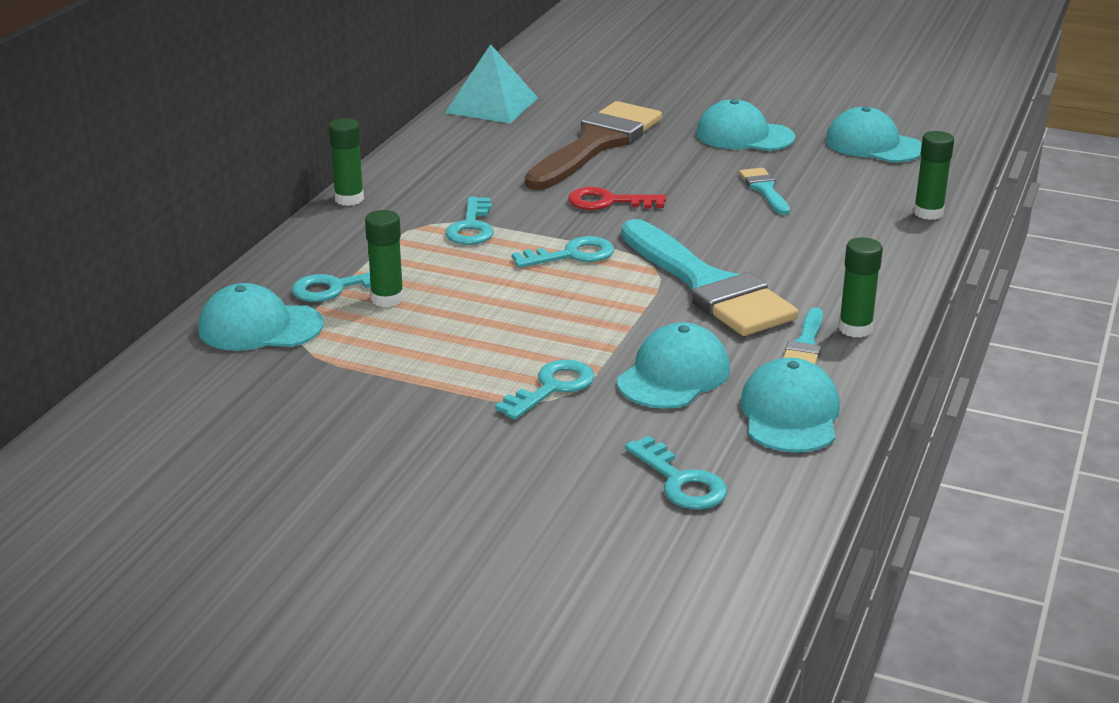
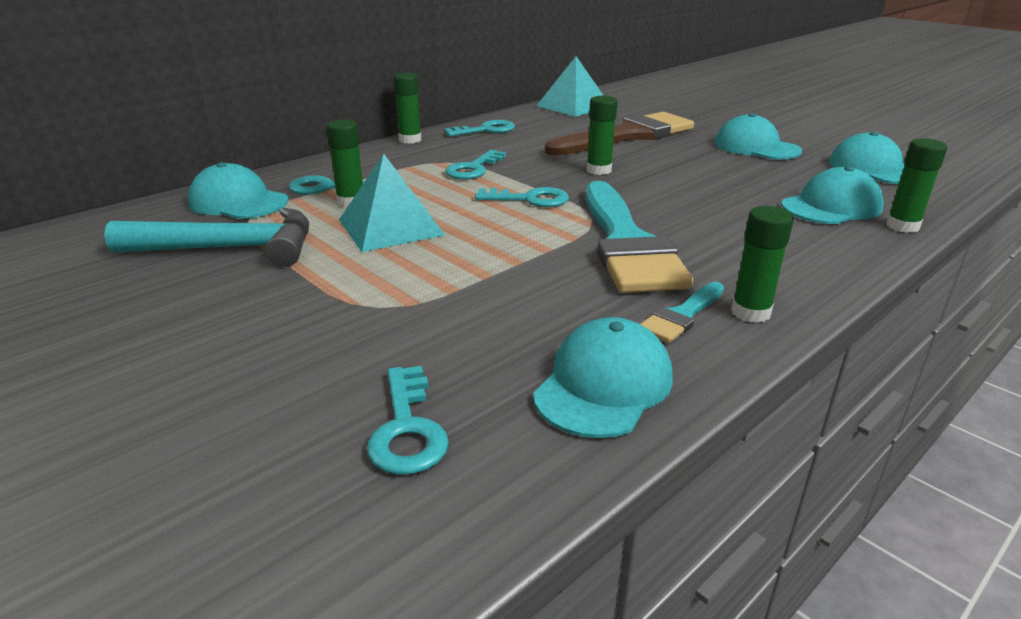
camera: 25 degrees right, 0 degrees up
(331, 380) = (229, 248): none -> turquoise hammer
(466, 319) = (390, 227): none -> turquoise pyramid
(552, 387) = (392, 296): turquoise key -> turquoise key (486, 130)
(608, 202) = (598, 170): red key -> green glue stick
(674, 375) = (517, 313): turquoise cap -> turquoise cap (831, 206)
(764, 190) = (745, 183): turquoise brush -> none

